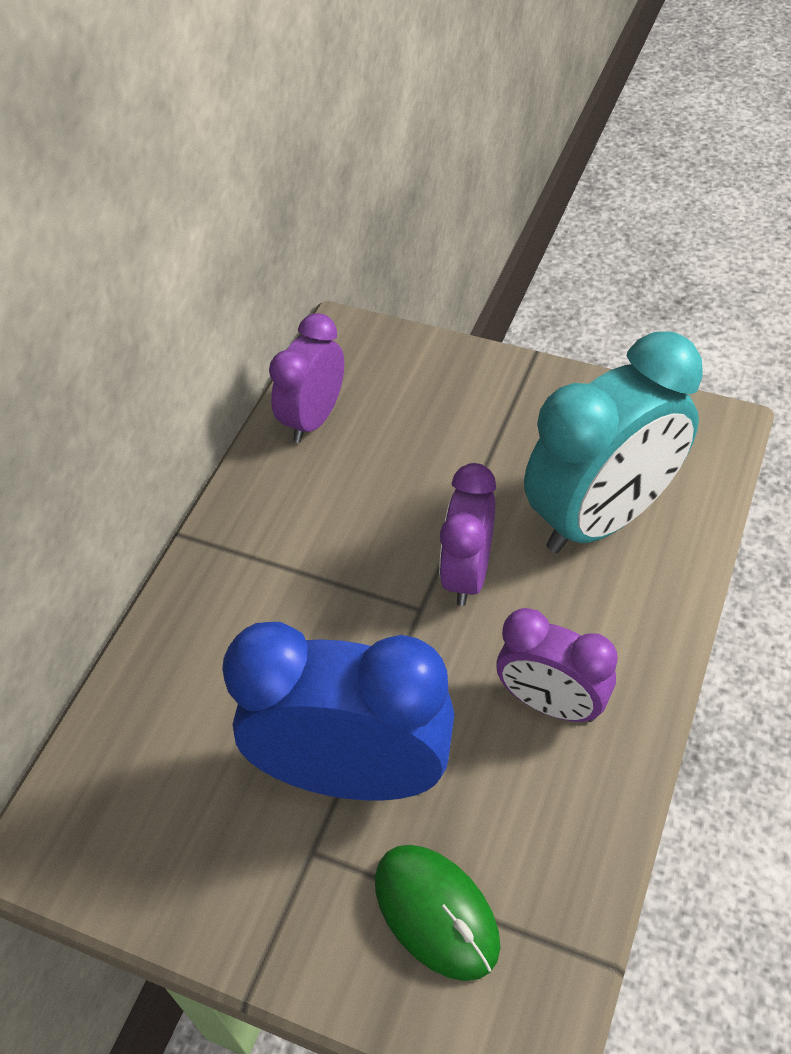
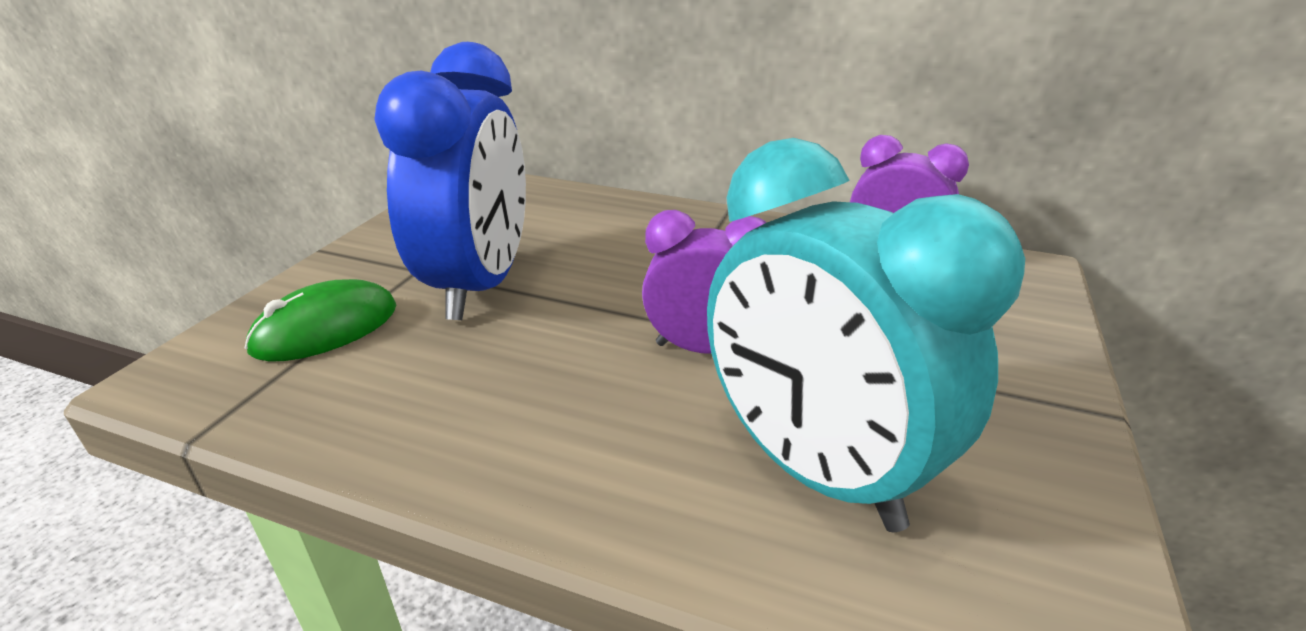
camera: 85 degrees right, 20 degrees down
(551, 703) = (521, 406): purple clock -> none

